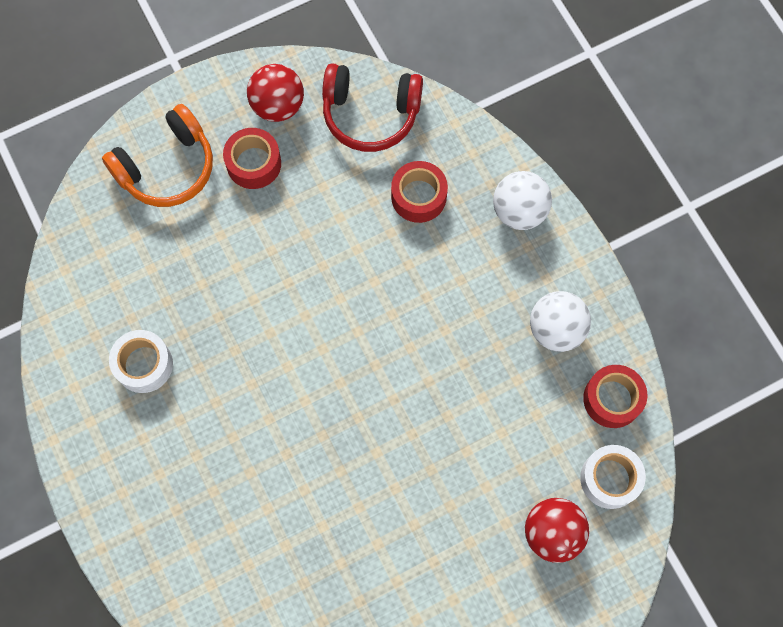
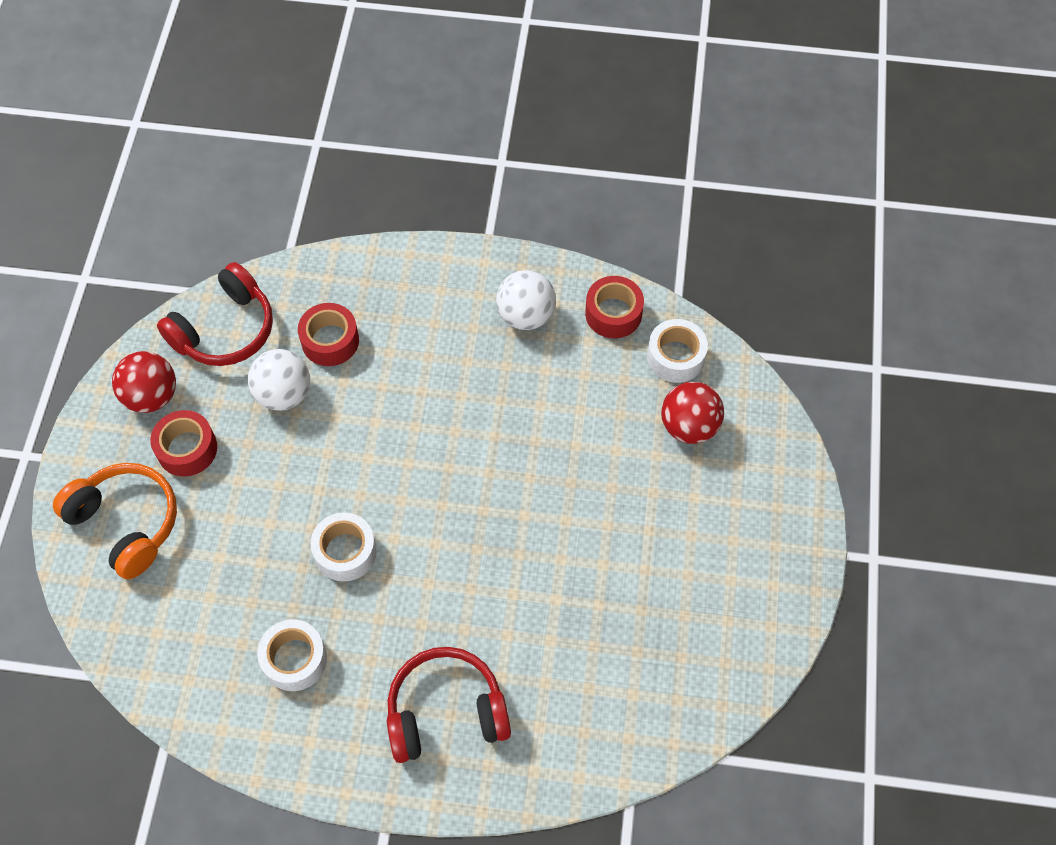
camera: 55 degrees left, 10 degrees down
(167, 167) = (126, 523): orange headphones -> orange headphones turned 45 degrees counterclockwise
(176, 505) = (446, 712): none -> red headphones
(252, 338) = (345, 552): none -> white tape
(519, 211) = (406, 277): white ball -> white ball (284, 394)

